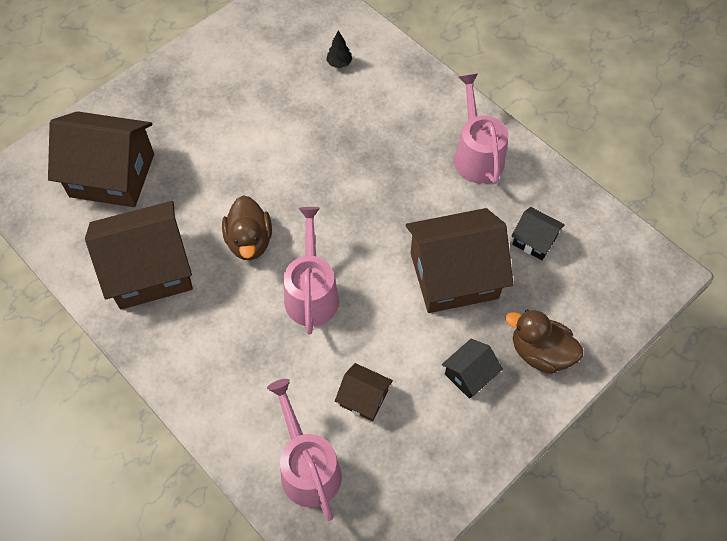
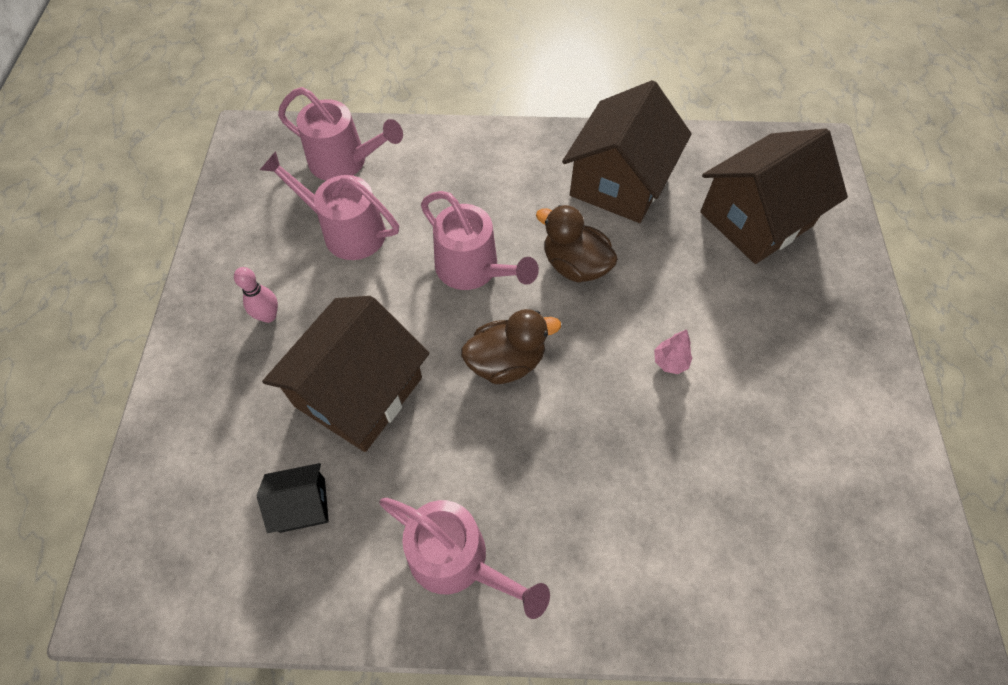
camera: 135 degrees right, 0 degrees up
(271, 149) = (670, 362): none -> pink tree
(339, 63) = (741, 537): black tree -> none
(363, 398) = (346, 231): brown house -> pink watering can
(469, 375) = (268, 316): black house -> pink bowling pin
(540, 352) = (212, 387): brown duck -> brown duck (506, 361)

